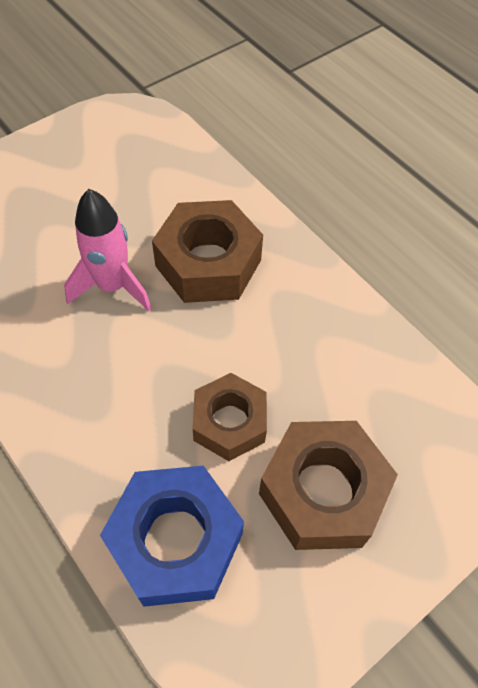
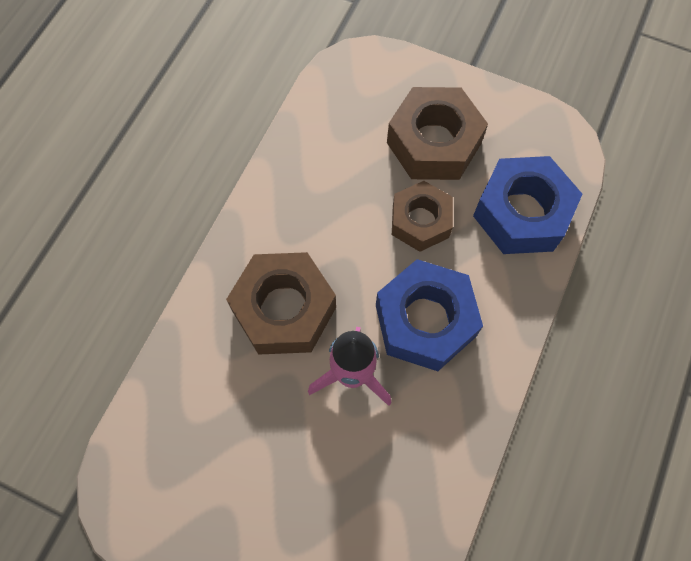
camera: 115 degrees left, 10 degrees up
(120, 369) = (425, 321): none -> blue nut

